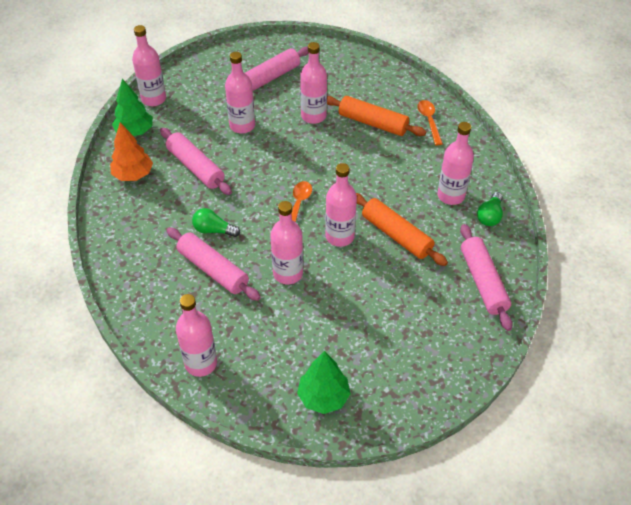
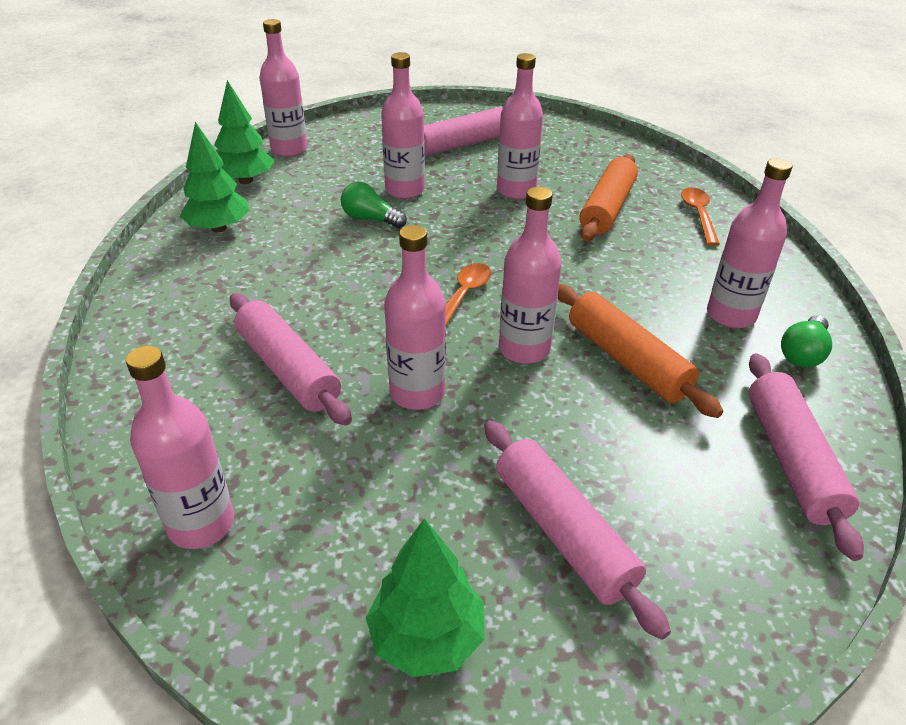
camera: 10 degrees right, 10 degrees down
(133, 175) = (219, 228): orange tree -> green tree
(195, 167) = (316, 230): pink rolling pin -> pink rolling pin (562, 532)
(214, 230) = (312, 313): green light bulb -> green light bulb (370, 219)
(372, 123) = (607, 208): orange rolling pin -> orange rolling pin turned 75 degrees clockwise

